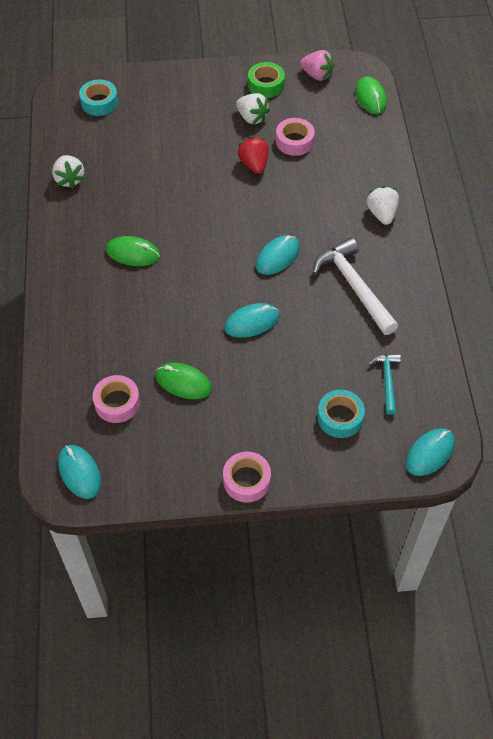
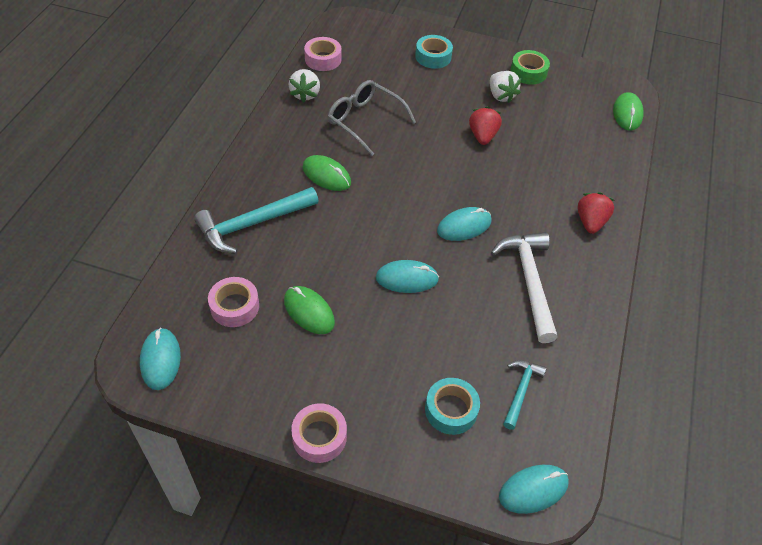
camera: 20 degrees right, 5 degrees down
(91, 323) = (253, 224): none -> turquoise hammer
(99, 102) = (367, 41): turquoise tape -> turquoise tape (433, 57)
(140, 187) = (365, 121): none -> grey glasses
(294, 141) = (532, 128): pink tape -> pink tape (323, 59)
(317, 75) = (582, 79): pink strawberry -> none
(381, 214) = (590, 222): white strawberry -> red strawberry

